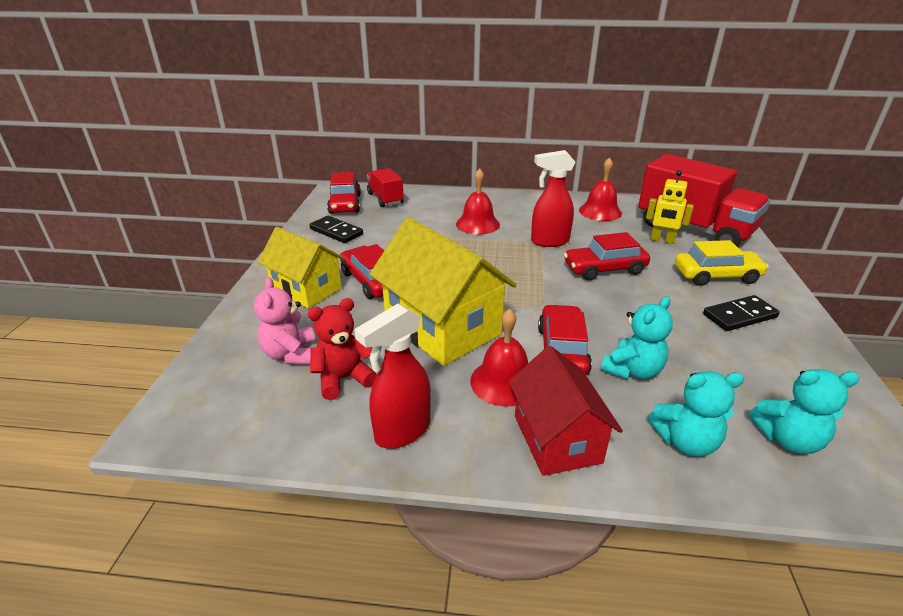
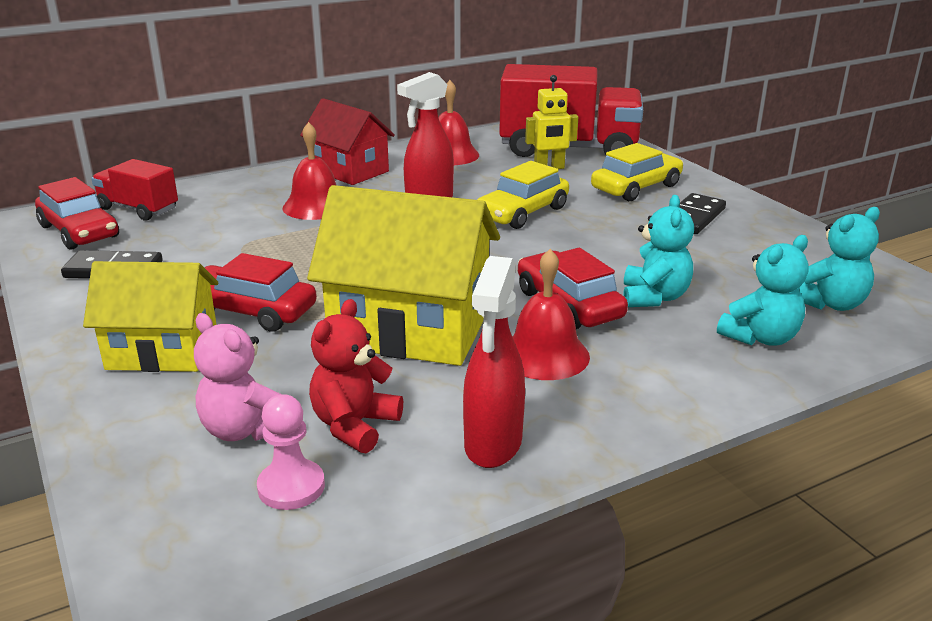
camera: 35 degrees left, 5 degrees down
(273, 401) = (291, 487): none -> pink pawn
(556, 439) = (653, 383): red house -> red house (349, 171)
(604, 269) = (522, 213): red car -> yellow car

